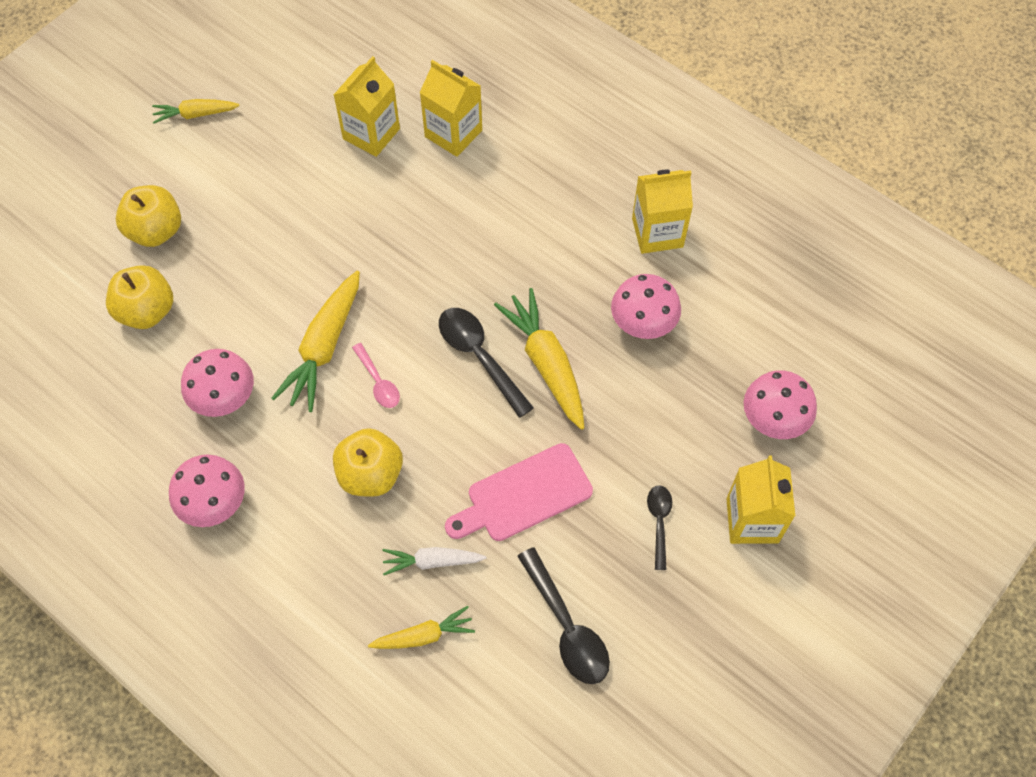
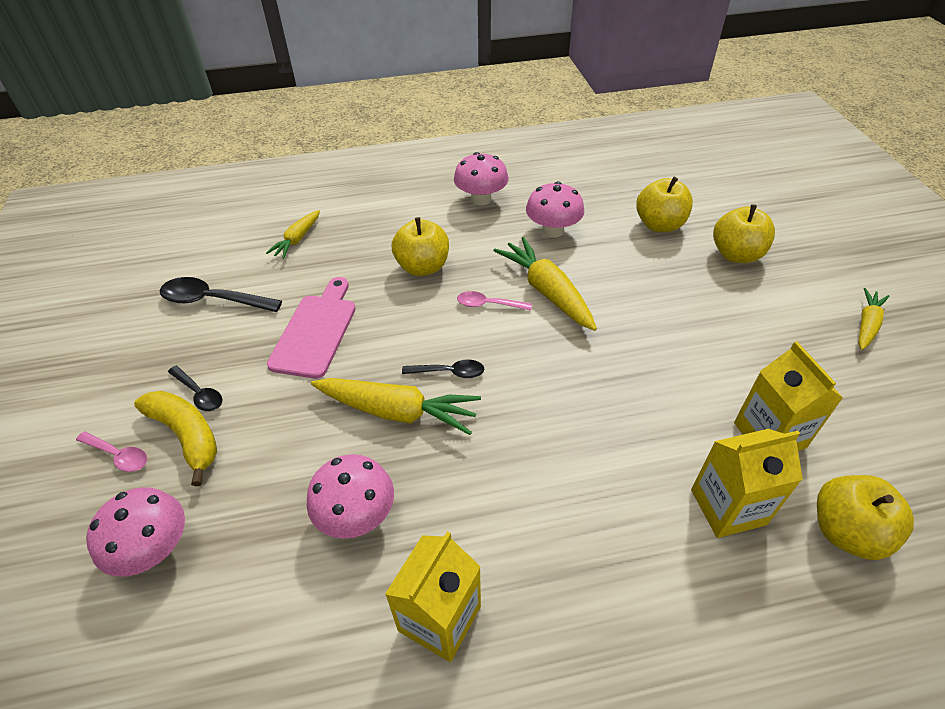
camera: 130 degrees right, 15 degrees down
(421, 74) = (846, 531): none -> yellow apple
(432, 561) = (332, 265): white carrot -> none
(479, 357) = (449, 372): black spoon -> black spoon, size x0.59
(695, 490) = (187, 435): none -> yellow banana
(752, 520) = (118, 455): yellow carton -> pink spoon

